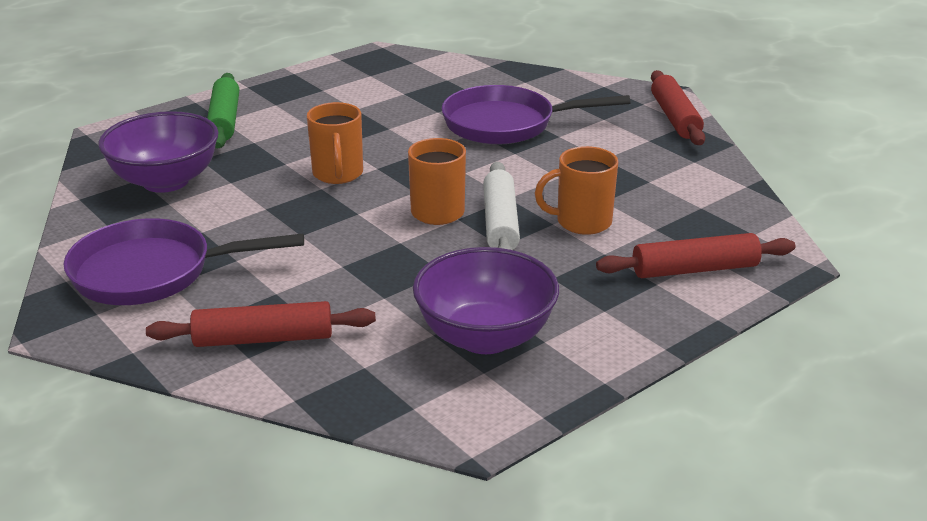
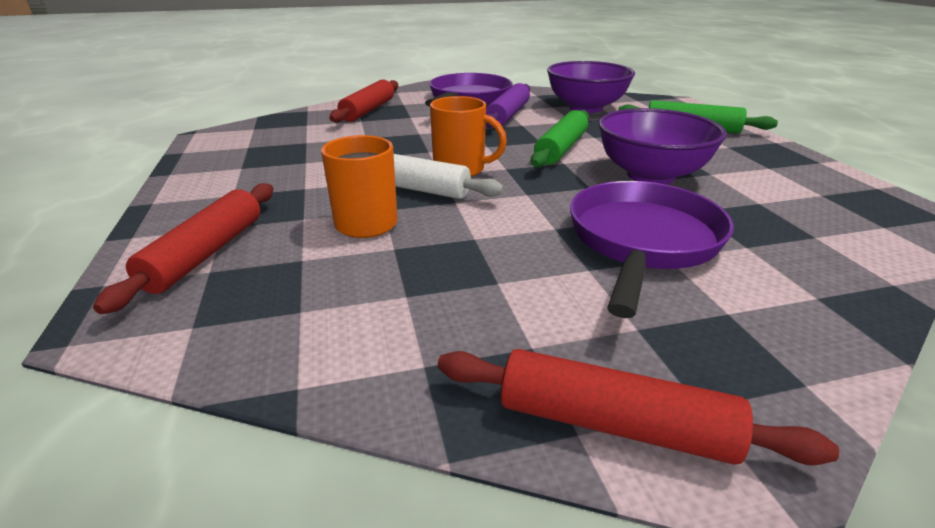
camera: 115 degrees right, 0 degrees up
(227, 224) = (508, 115): none -> purple rolling pin
(338, 174) = (561, 148): orange mug -> green rolling pin
(485, 337) = (277, 153): purple bowl -> purple bowl (650, 175)

